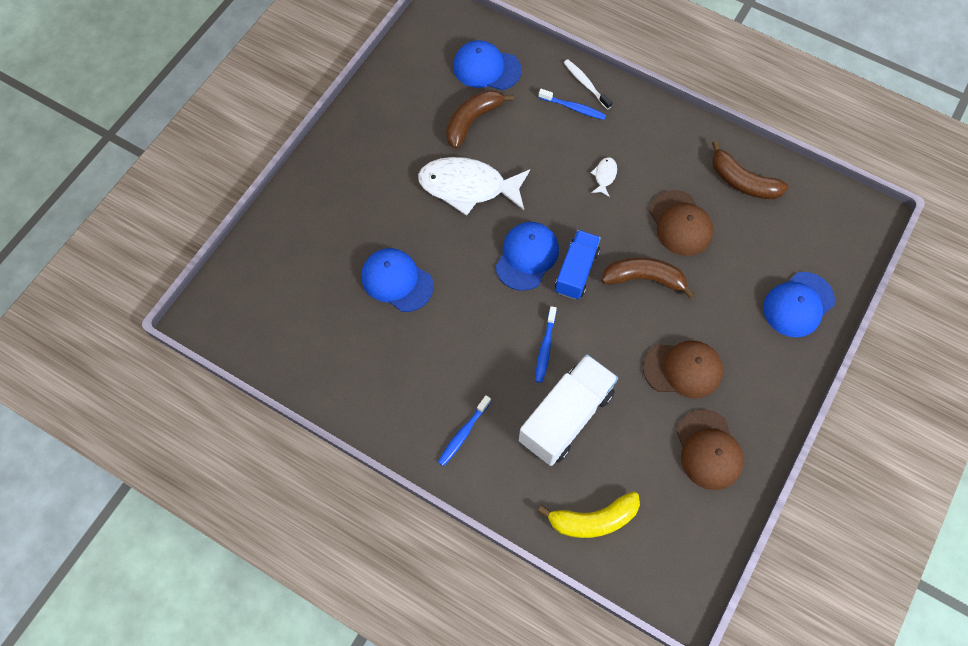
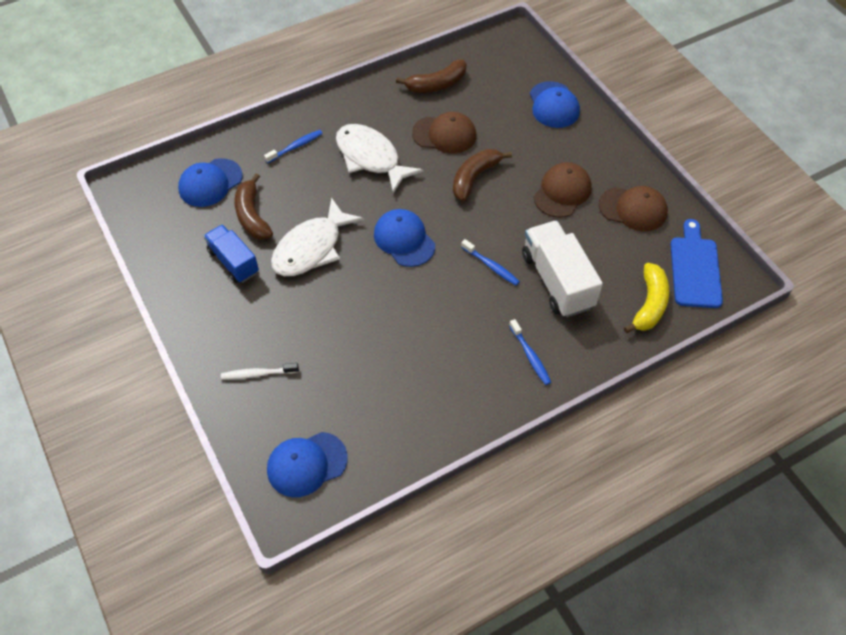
camera: 60 degrees left, 10 degrees down
(397, 281) = (361, 339): blue cap -> blue cap (306, 464)
(576, 271) = (439, 215): blue truck -> blue truck (233, 262)
(586, 84) = (280, 129): white toothbrush -> white toothbrush (258, 374)
(604, 176) = (371, 158): white fish -> white fish, size x2.47
(670, 548) = (695, 268): none -> blue cutting board

